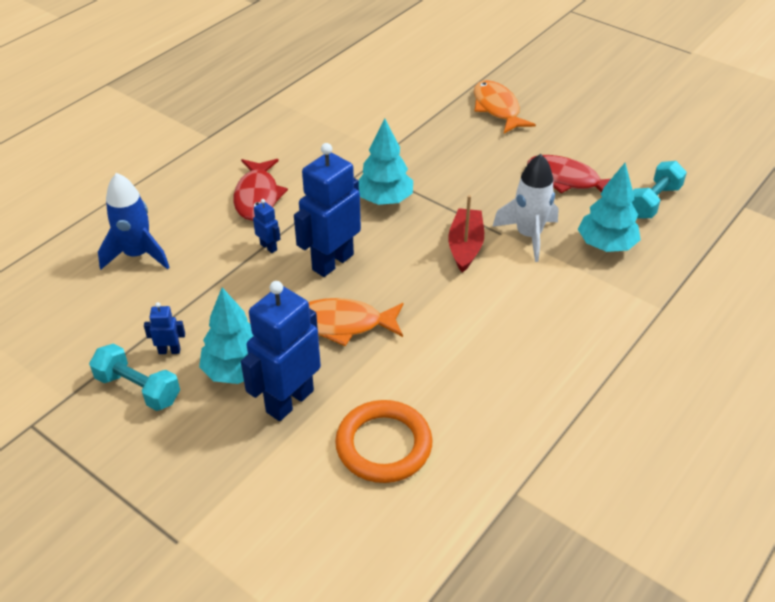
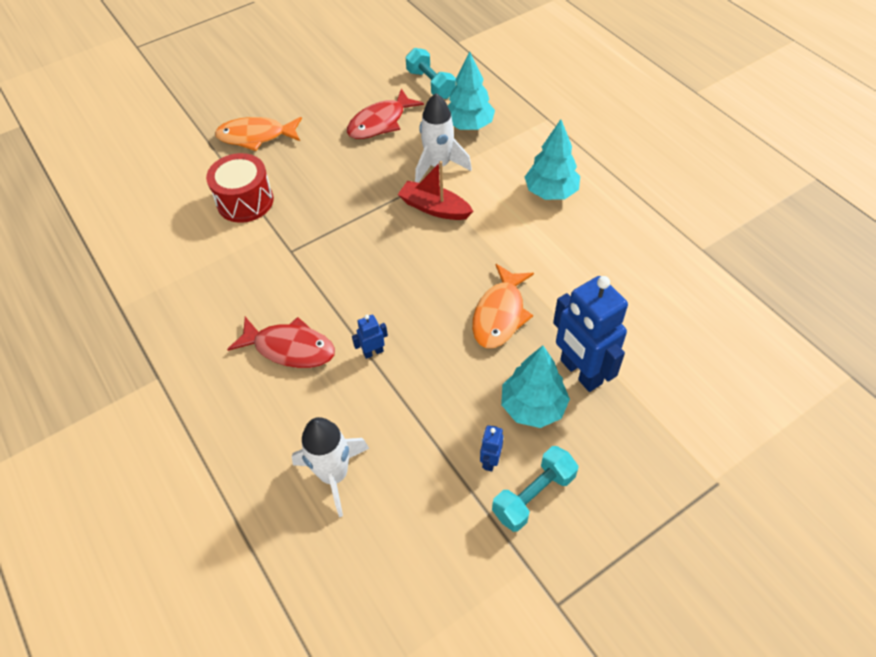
camera: 70 degrees left, 10 degrees up
(137, 255) = (334, 475): blue rocket -> white rocket
(332, 262) = (416, 305): blue robot -> none
(384, 200) = (346, 248): turquoise tree -> turquoise tree (550, 192)
(384, 445) = (643, 316): orange ring -> none
(412, 126) = (245, 201): none -> red drum

